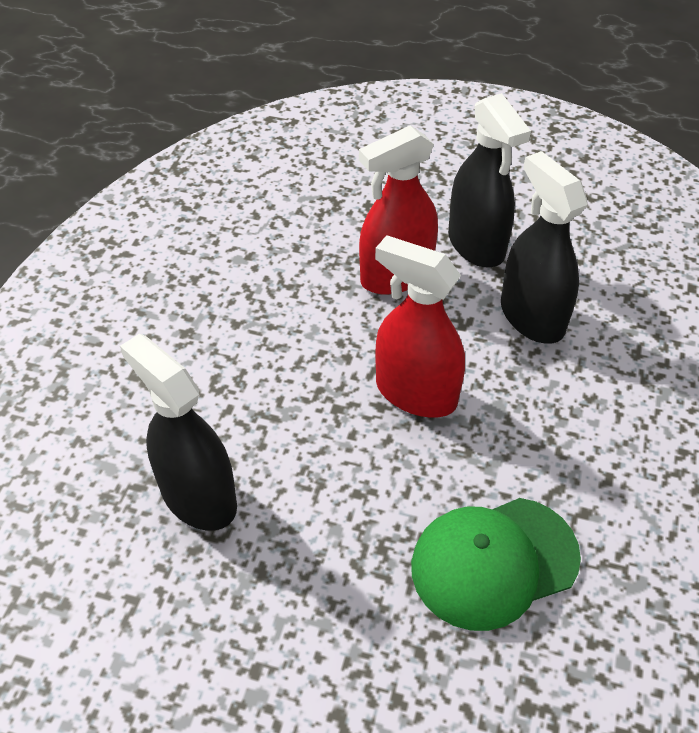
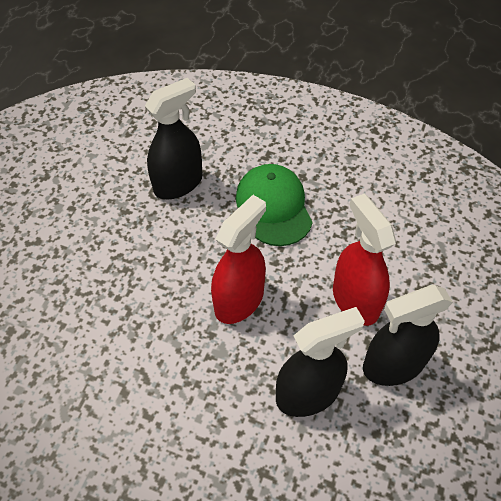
camera: 95 degrees right, 5 degrees up
(494, 562) = (102, 328): green cap -> green cap (273, 207)

